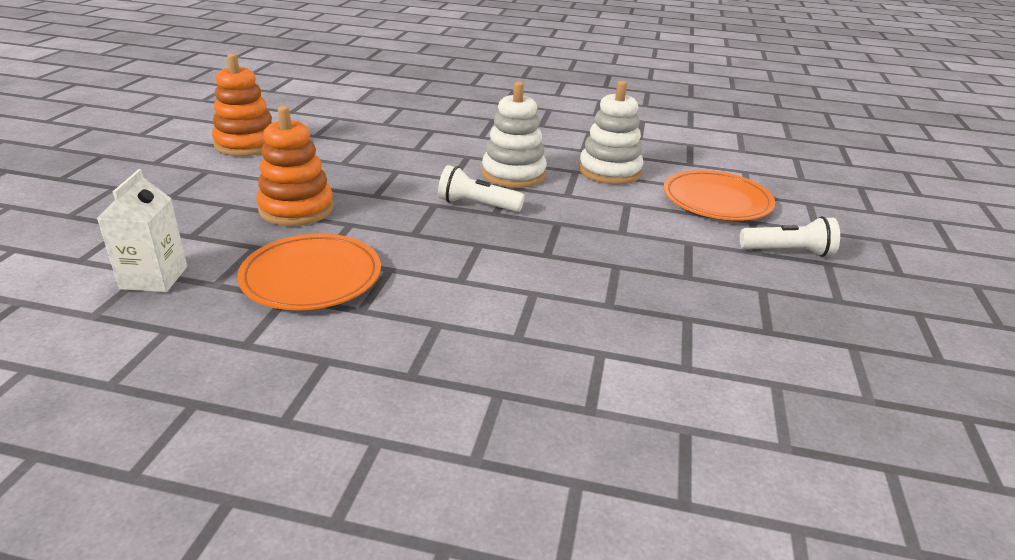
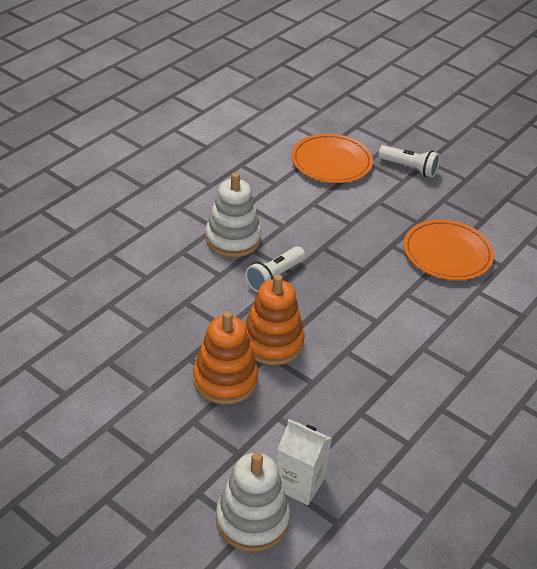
camera: 65 degrees left, 10 degrees up
(246, 144) = (59, 387): orange stacking toy -> orange stacking toy (272, 342)
(311, 277) = (339, 394): orange plate -> orange plate (447, 253)
(609, 171) = (258, 188): white stacking toy -> white stacking toy (252, 520)
(788, 252) = (409, 168): white flashlight -> white flashlight turned 90 degrees clockwise

